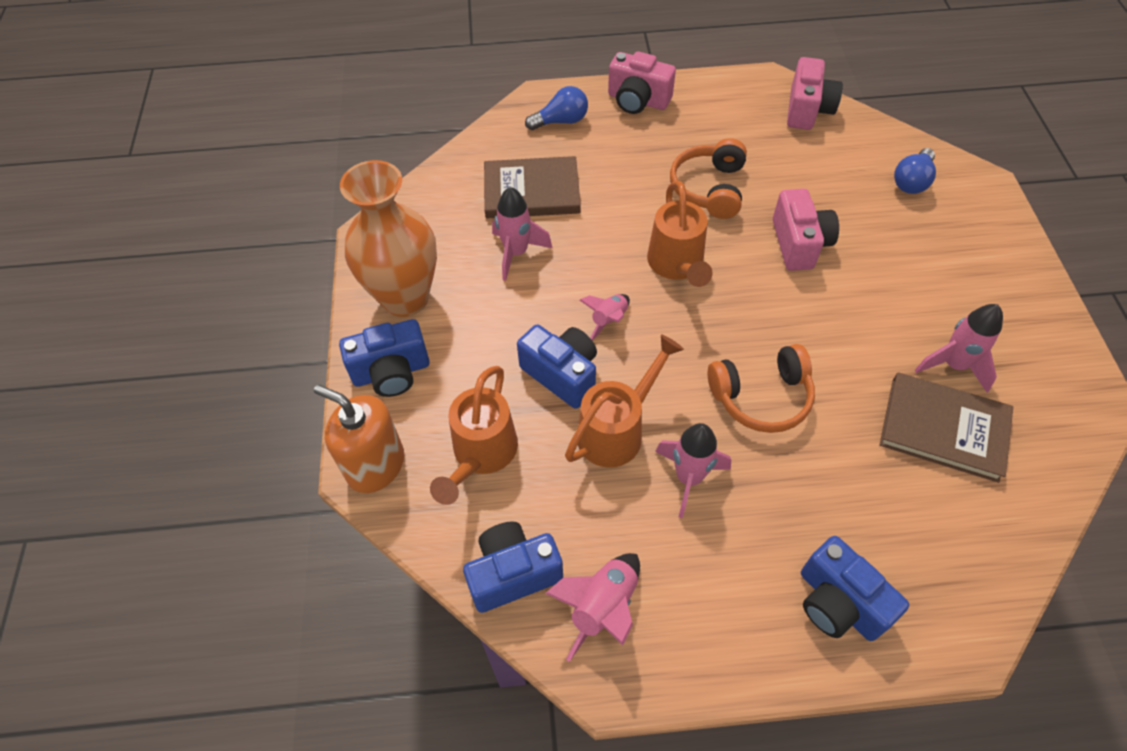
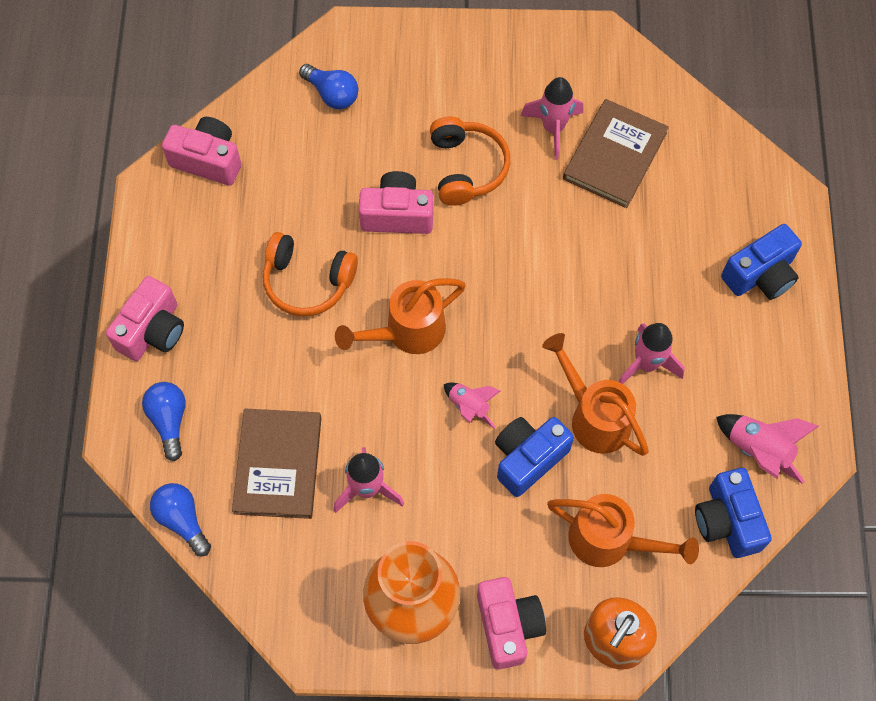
camera: 85 degrees left, 10 degrees up
(391, 372) = (508, 626): blue camera -> pink camera
(477, 140) = (182, 520): none -> blue light bulb
(677, 265) = (407, 332): orange watering can -> orange watering can turned 150 degrees clockwise
(761, 397) = (570, 288): orange headphones -> orange headphones (466, 168)

